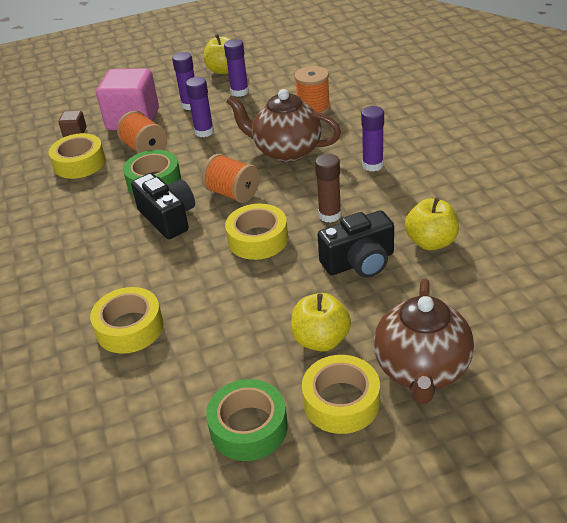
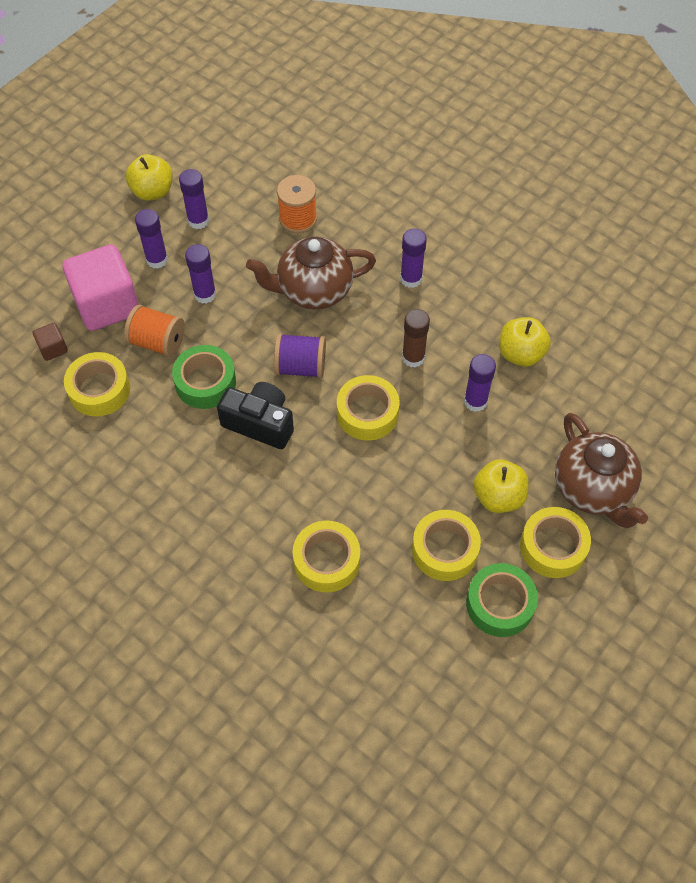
camera: 35 degrees left, 20 degrees up
(233, 193) = (301, 367): orange spool -> purple spool
(236, 361) = (445, 550): none -> yellow tape
(359, 262) = (475, 401): black camera -> purple glue stick

